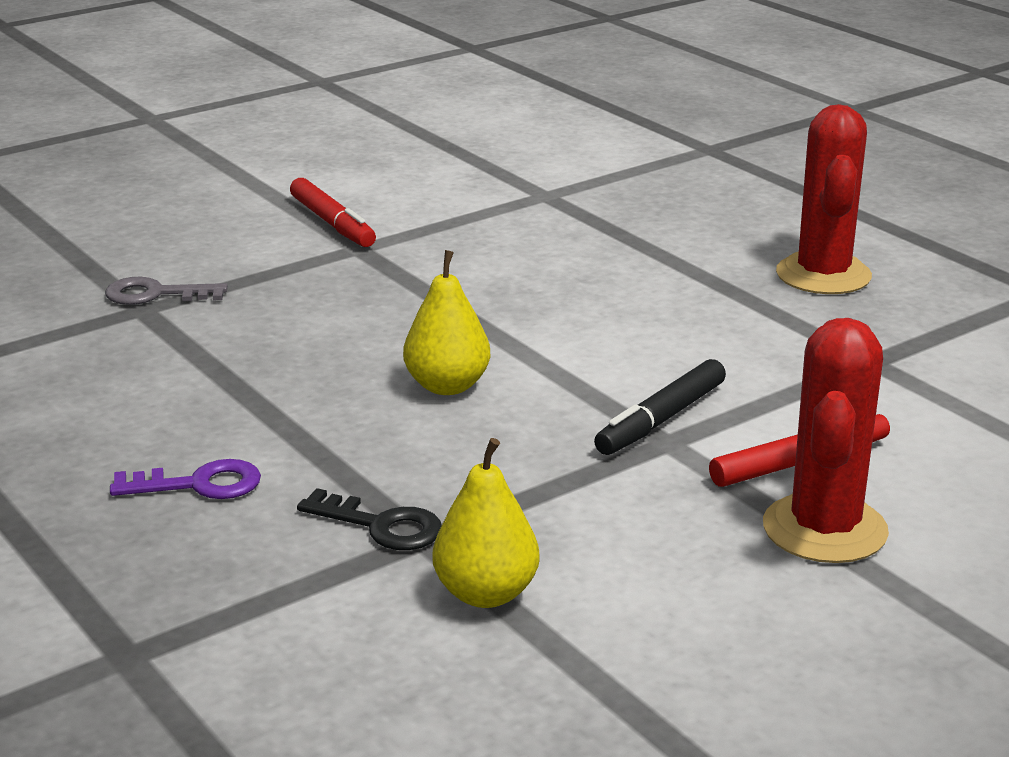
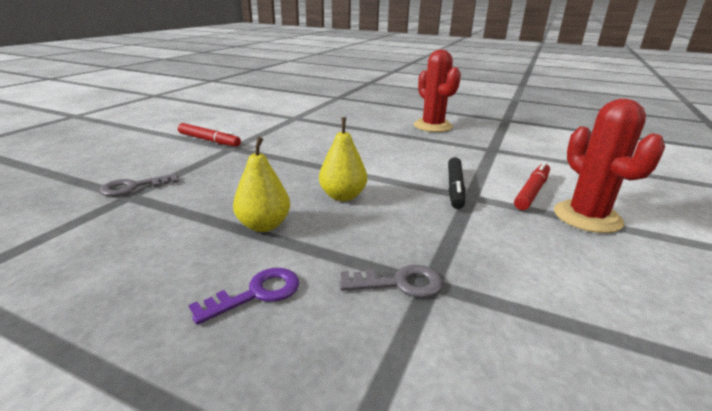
camera: 30 degrees left, 0 degrees up
(381, 525) = (399, 283): black key -> grey key
(486, 594) = (509, 308): yellow pear -> yellow pear (264, 225)

